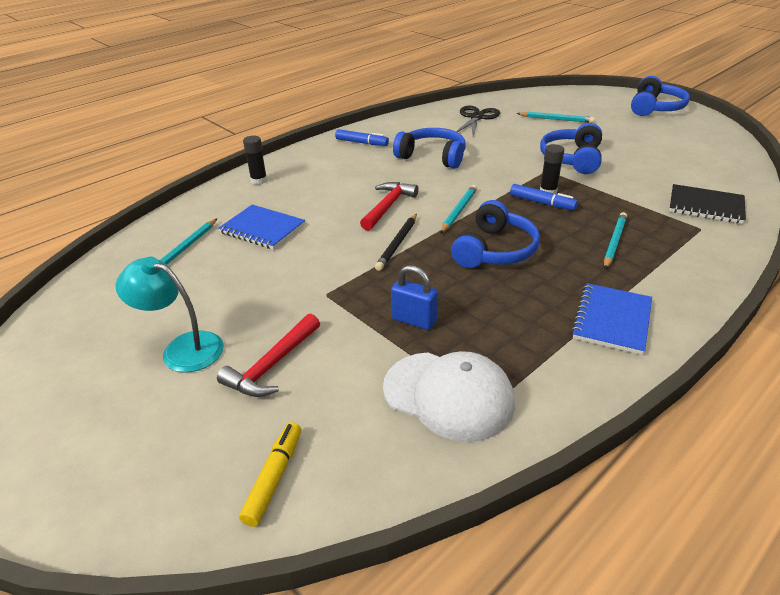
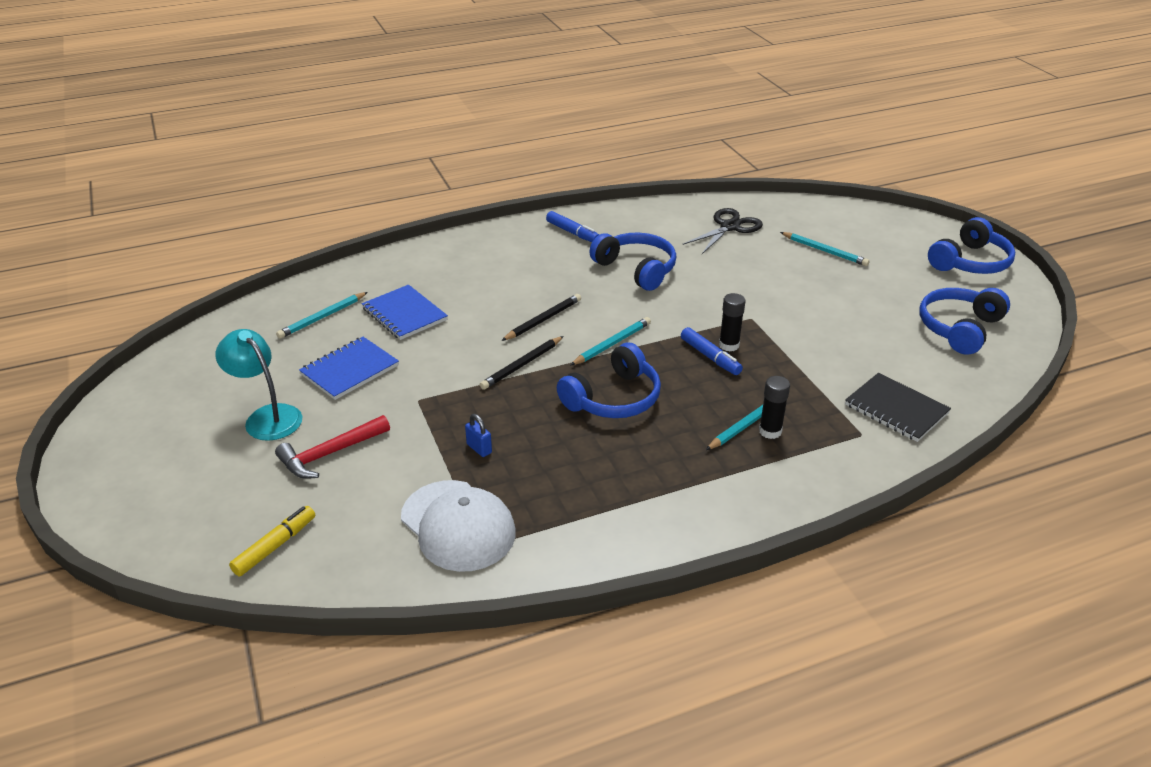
camera: 20 degrees right, 0 degrees up
(259, 180) = (435, 256): black glue stick -> black glue stick (770, 431)
(388, 206) = (543, 320): red hammer -> black pencil
(414, 320) = (479, 448): blue padlock -> blue padlock, size x0.65
(572, 159) = (795, 310): blue headphones -> blue headphones (959, 328)
(612, 320) = (667, 503): blue notebook -> blue notebook (349, 370)

